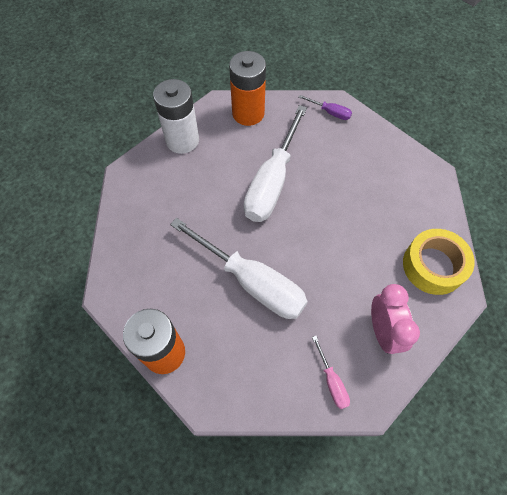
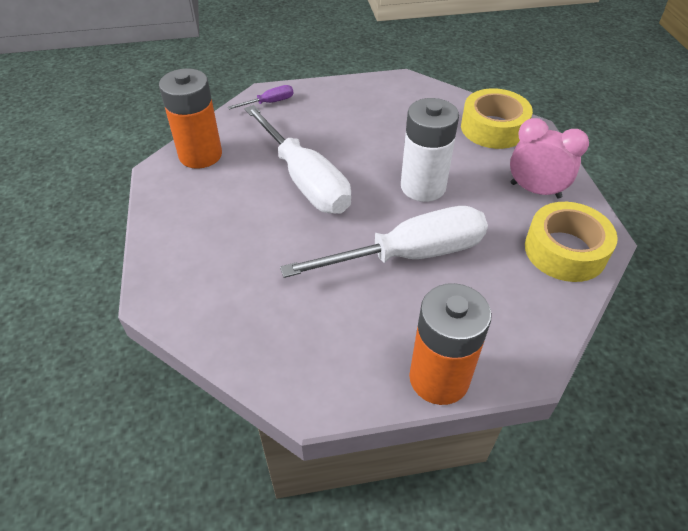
camera: 55 degrees left, 15 degrees down
(182, 140) = (170, 223): white battery -> white battery (423, 186)
(332, 381) = (565, 251): pink screwdriver -> yellow tape

